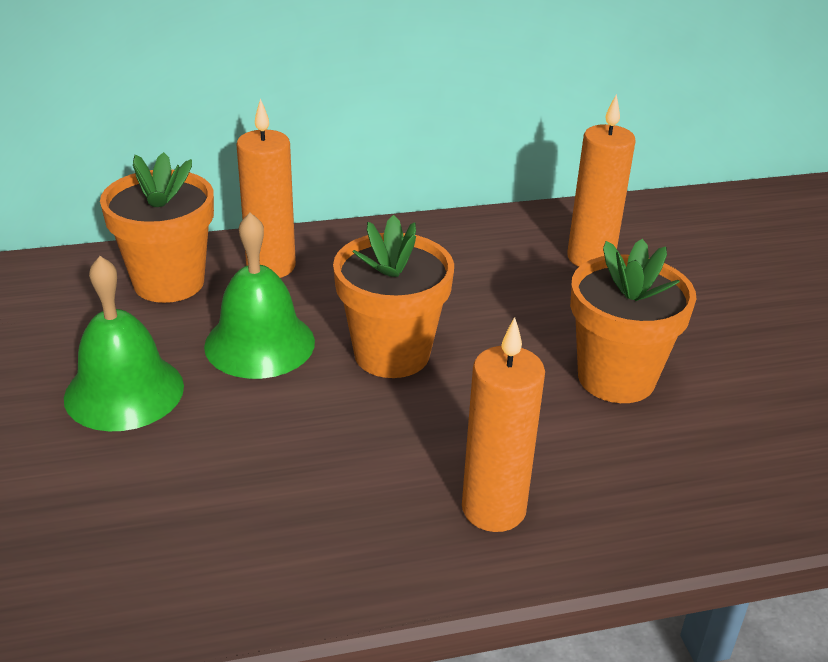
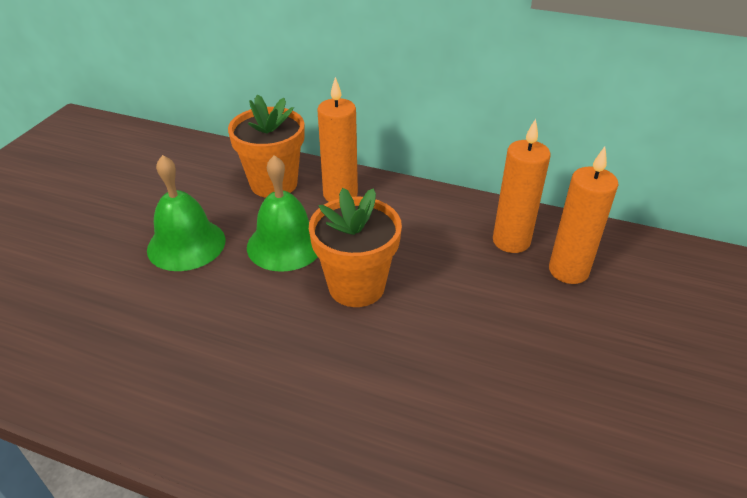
camera: 35 degrees right, 5 degrees up
(493, 509) = (314, 434): orange candle -> orange candle (511, 241)
(616, 378) = (498, 377): orange flower pot -> none

